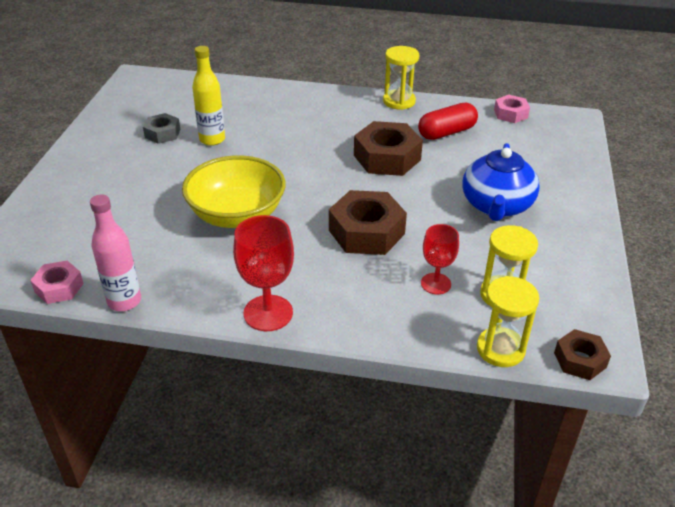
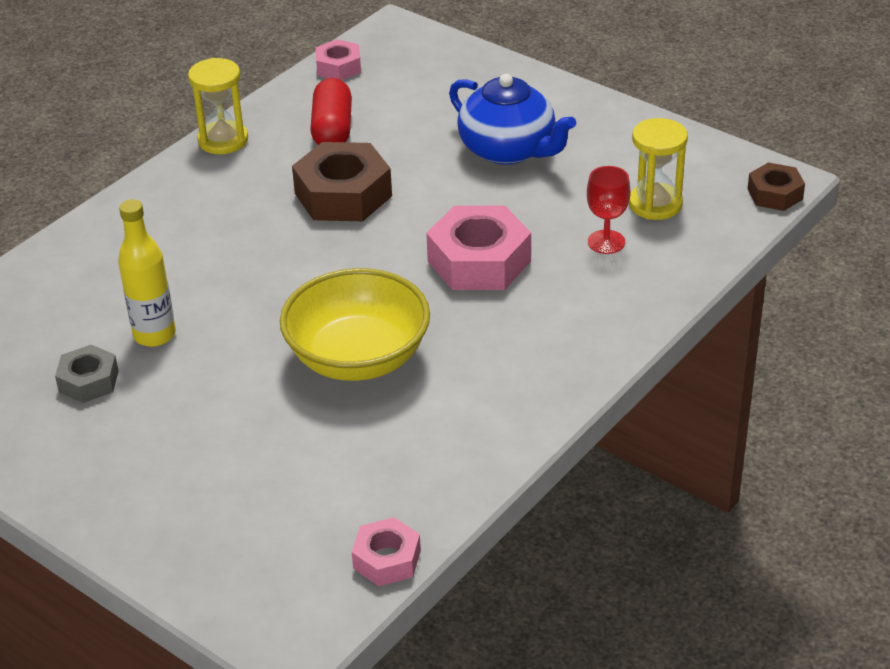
camera: 60 degrees left, 0 degrees up
(124, 301) = (460, 501): pink bottle -> none
(268, 313) = (567, 382): red goblet -> none
(366, 232) = (479, 261): brown nut -> pink nut
(500, 349) = (730, 236): yellow hourglass -> none

